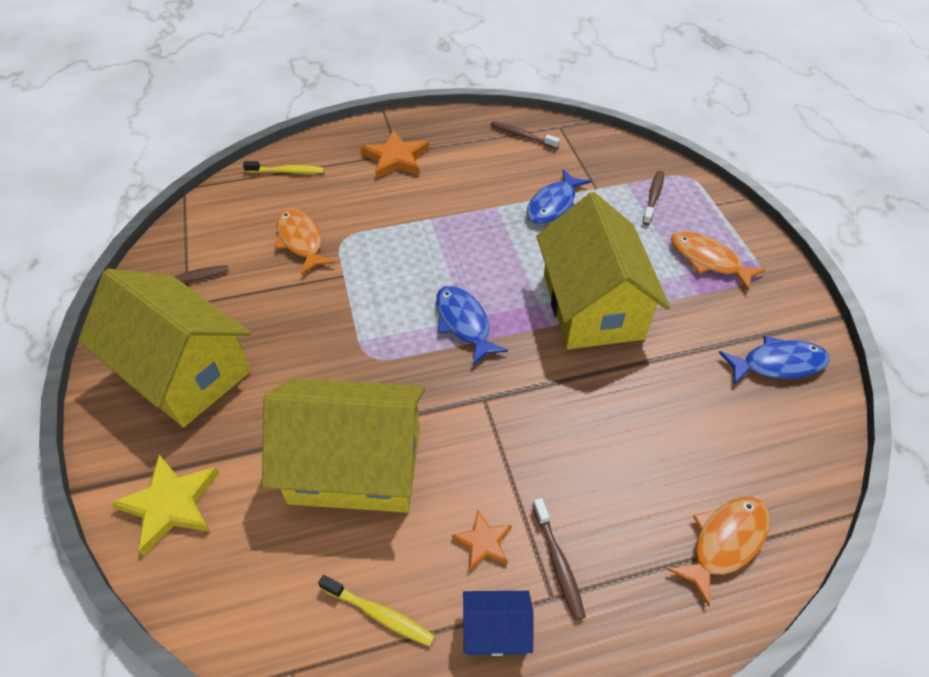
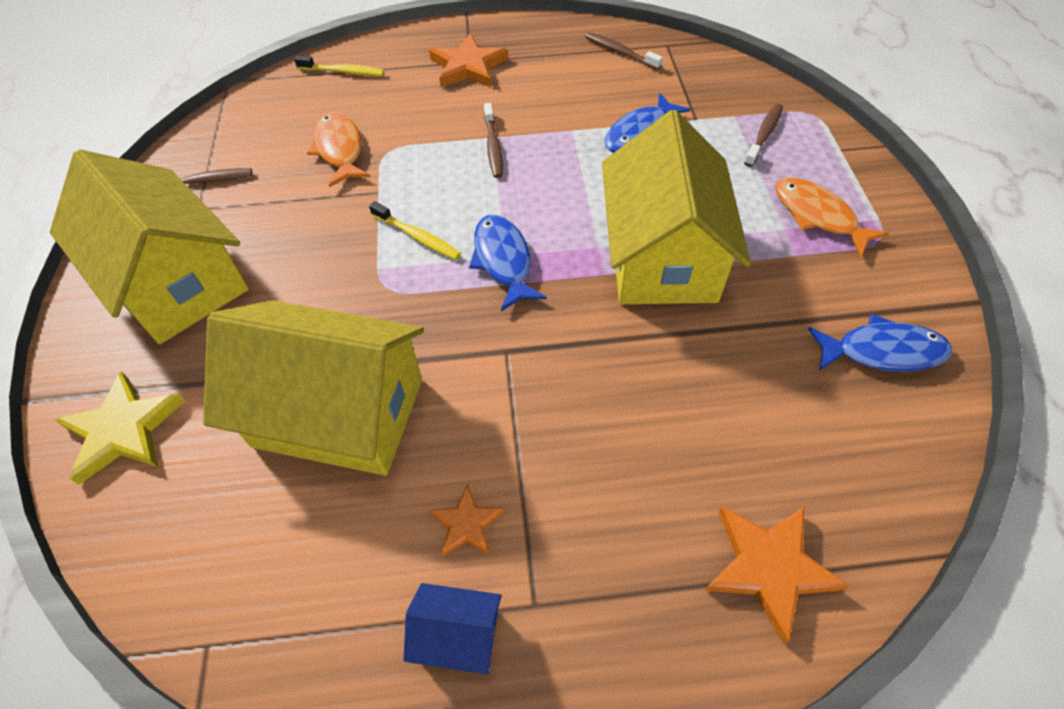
camera: 10 degrees right, 5 degrees up
(379, 614) = (324, 593): yellow toothbrush -> yellow toothbrush (417, 237)
(558, 562) = (552, 562): brown toothbrush -> brown toothbrush (493, 146)
(725, 542) = (769, 567): orange fish -> orange star

